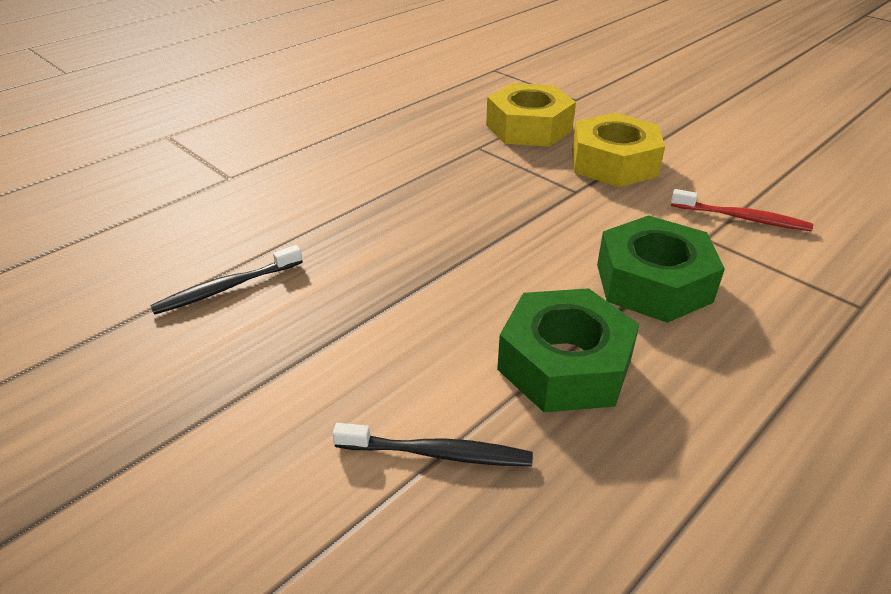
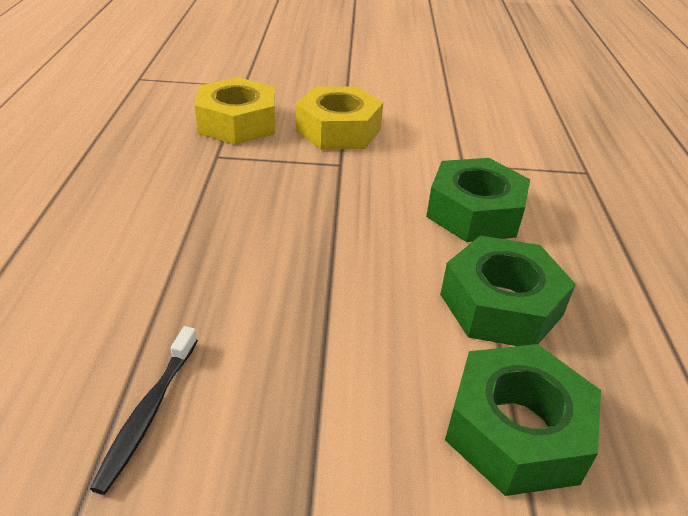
camera: 45 degrees left, 0 degrees up
(438, 453) = (516, 431): black toothbrush -> green nut
(742, 218) = (465, 140): red toothbrush -> none

